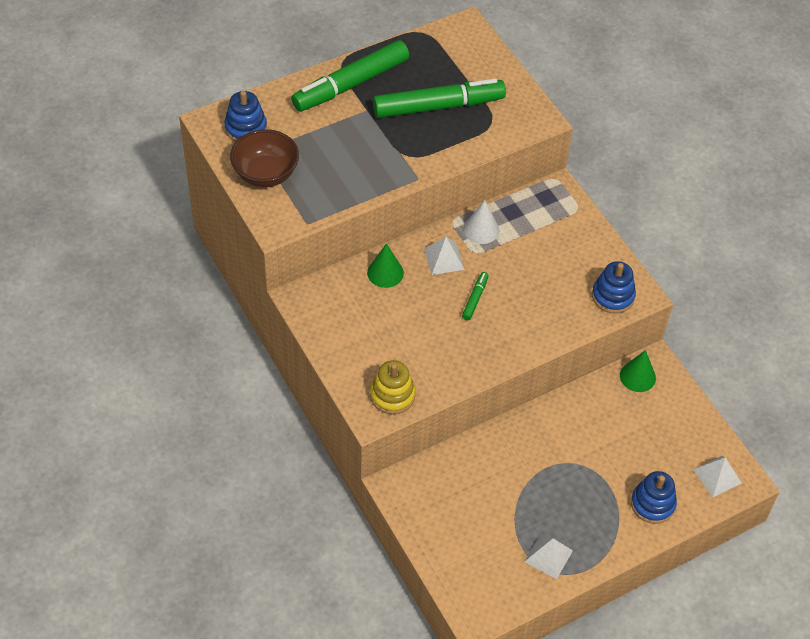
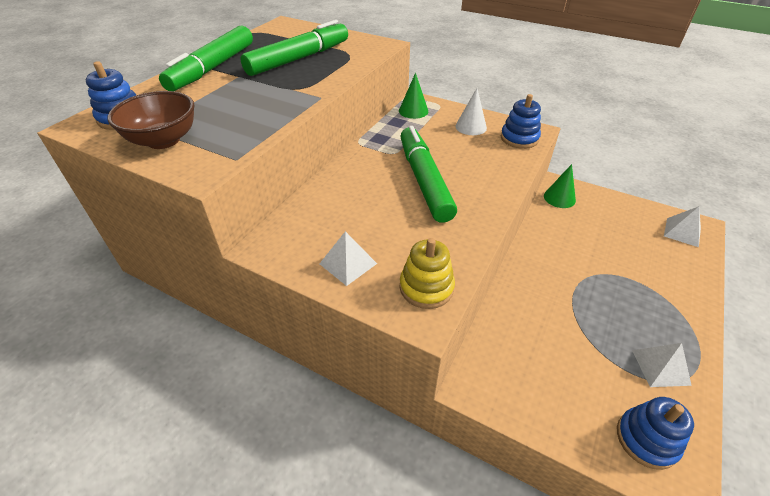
camera: 30 degrees left, 10 degrees down
(385, 273) = (332, 194): green cone -> green cone (413, 111)
(444, 259) = (373, 166): white pyramid -> white pyramid (348, 263)
(475, 298) = (424, 180): green marker -> green marker, size x2.39
(481, 229) = (385, 139): white cone -> white cone (471, 127)
(652, 504) = (672, 274): blue stacking toy -> blue stacking toy (646, 439)

